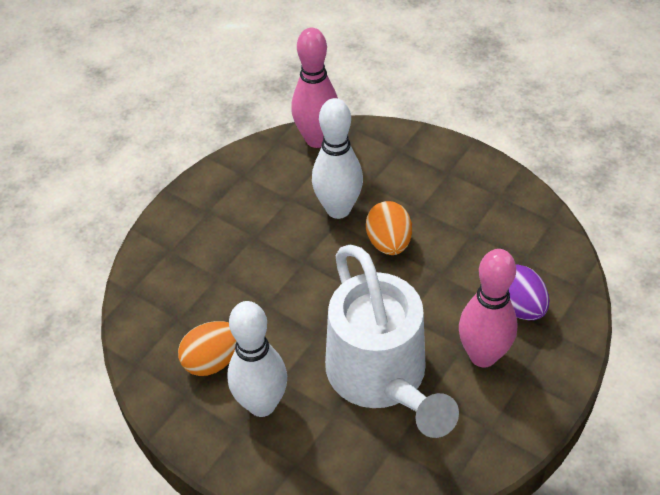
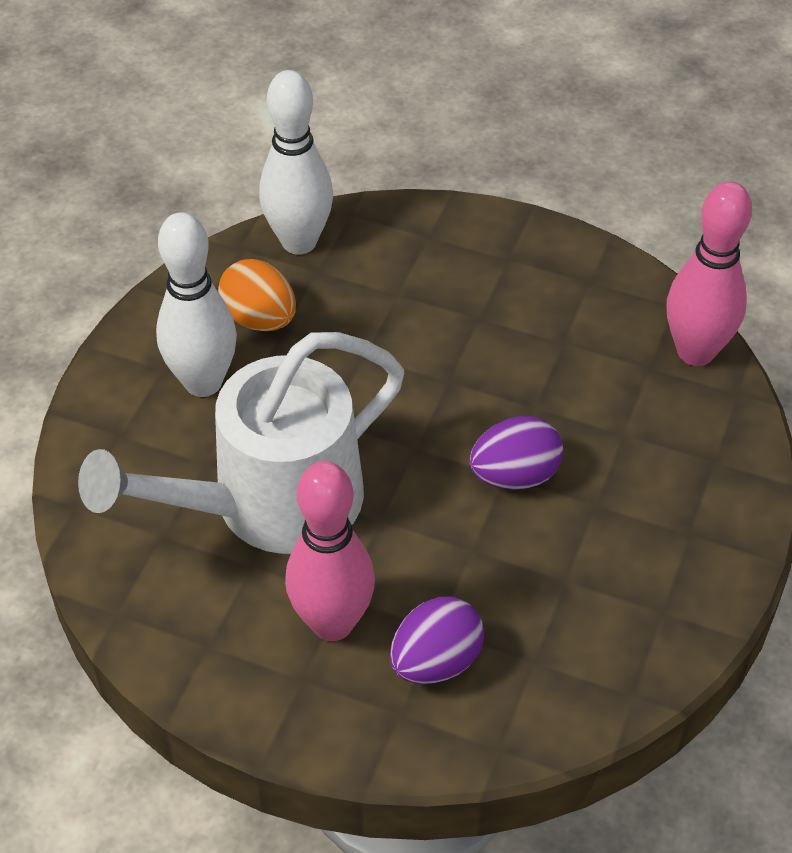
camera: 75 degrees right, 0 degrees up
(338, 209) = (561, 403): white bowling pin -> white bowling pin (299, 242)
(389, 243) = (515, 475): orange egg -> purple egg

